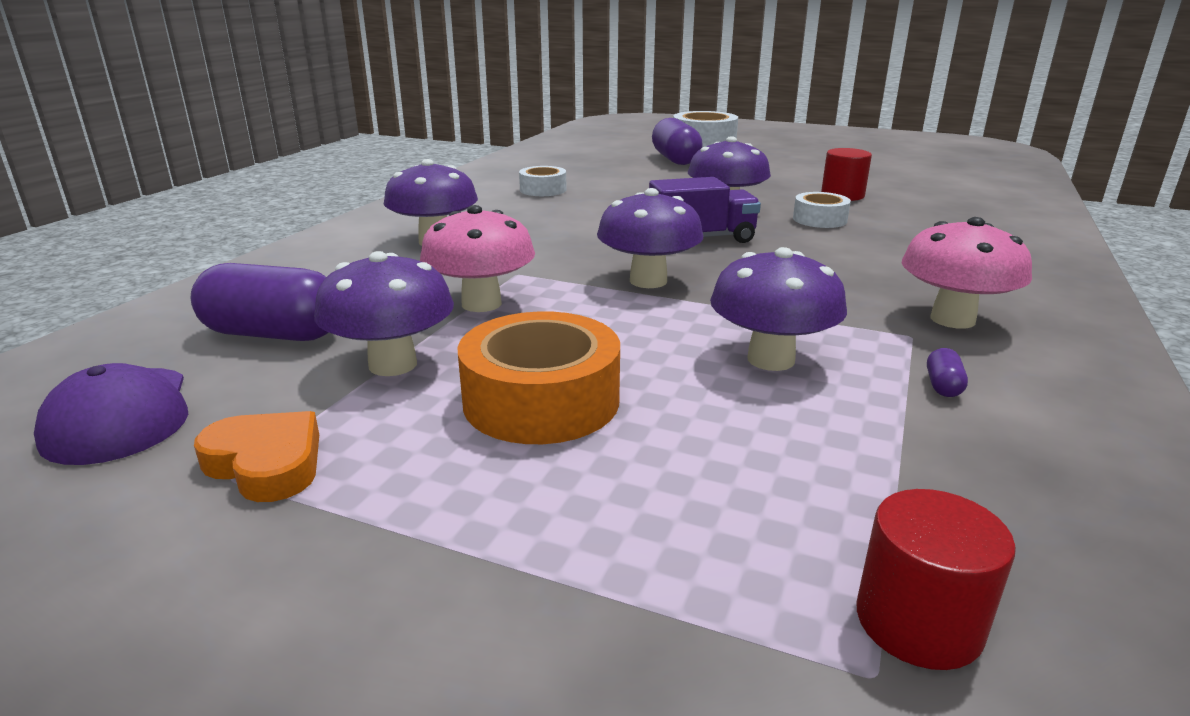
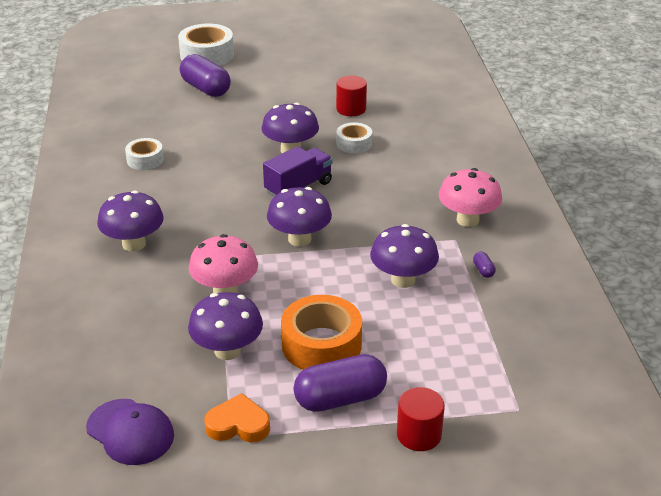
camera: 30 degrees left, 10 degrees up
(273, 334) = (136, 355): purple capsule -> purple capsule (340, 399)
(918, 622) = (522, 387): red cylinder -> red cylinder (419, 434)

